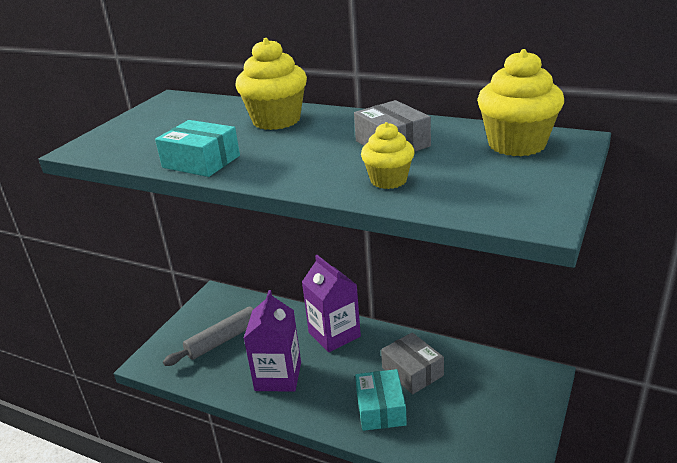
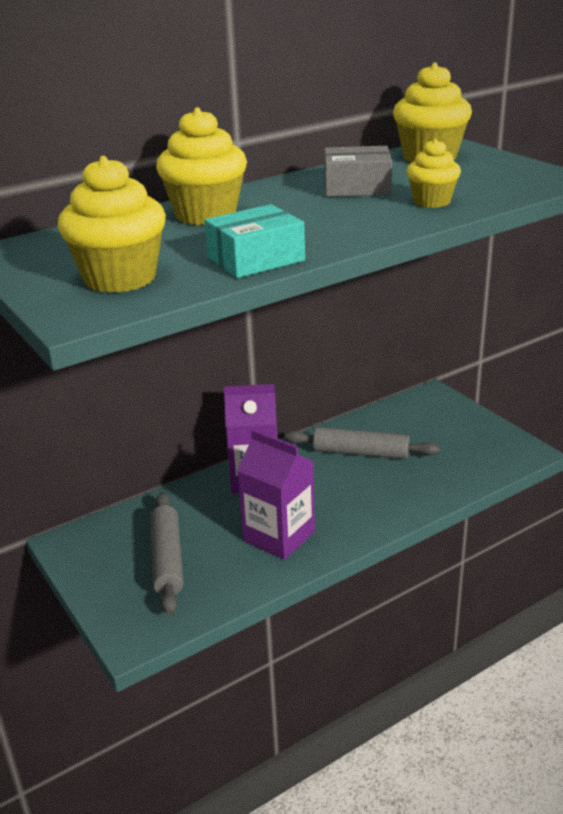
camera: 60 degrees left, 0 degrees up
(143, 138) = (120, 278): none -> yellow cupcake
(380, 408) = (391, 487): turquoise box -> none
(412, 371) = (361, 453): grey box -> grey rolling pin

